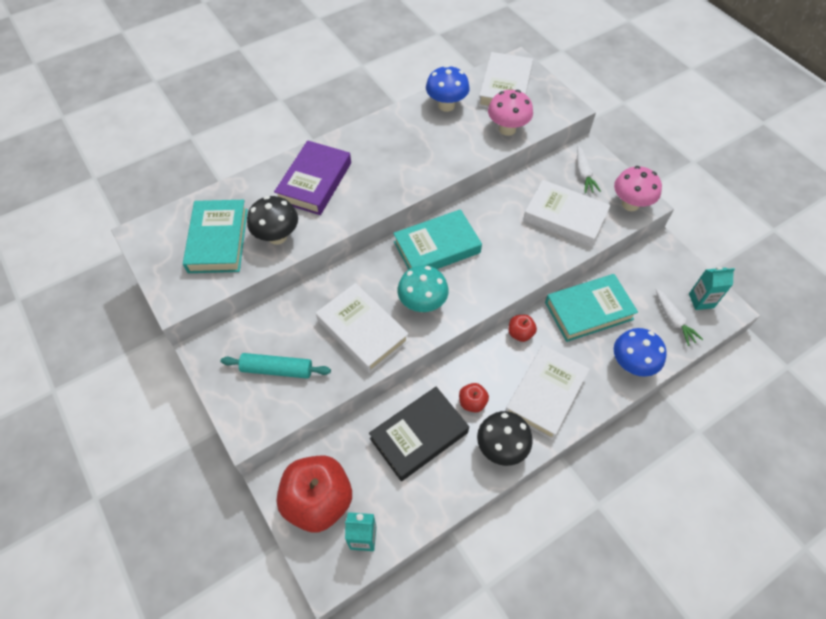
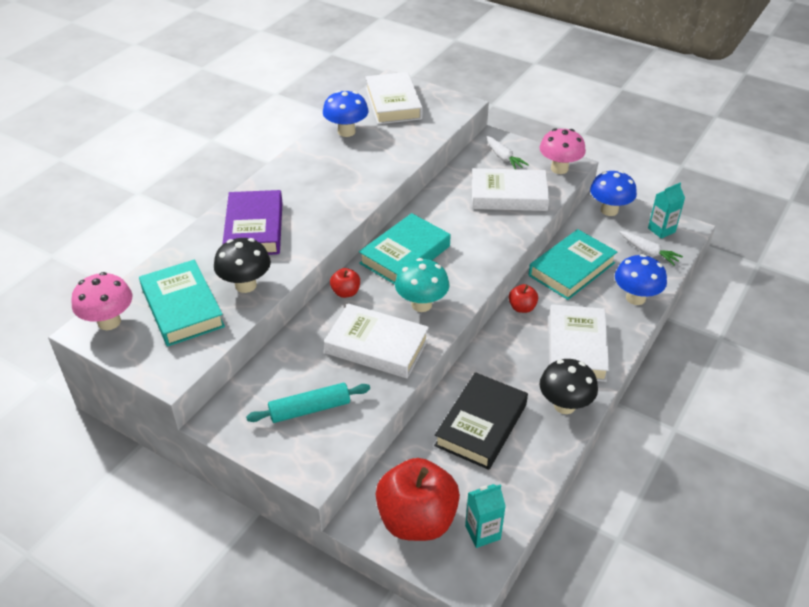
camera: 25 degrees left, 15 degrees down
(472, 402) = (514, 379): red apple -> red apple (346, 292)
(507, 129) = (417, 135): pink mushroom -> pink mushroom (109, 322)
(662, 260) = (609, 210): none -> blue mushroom

